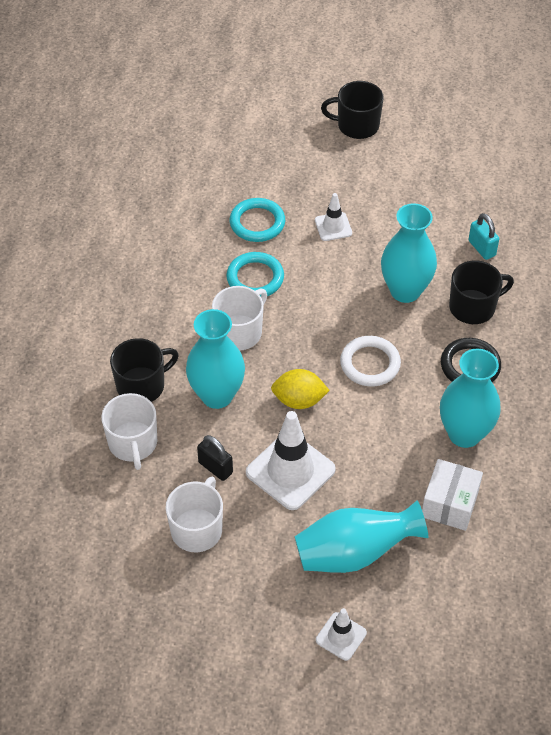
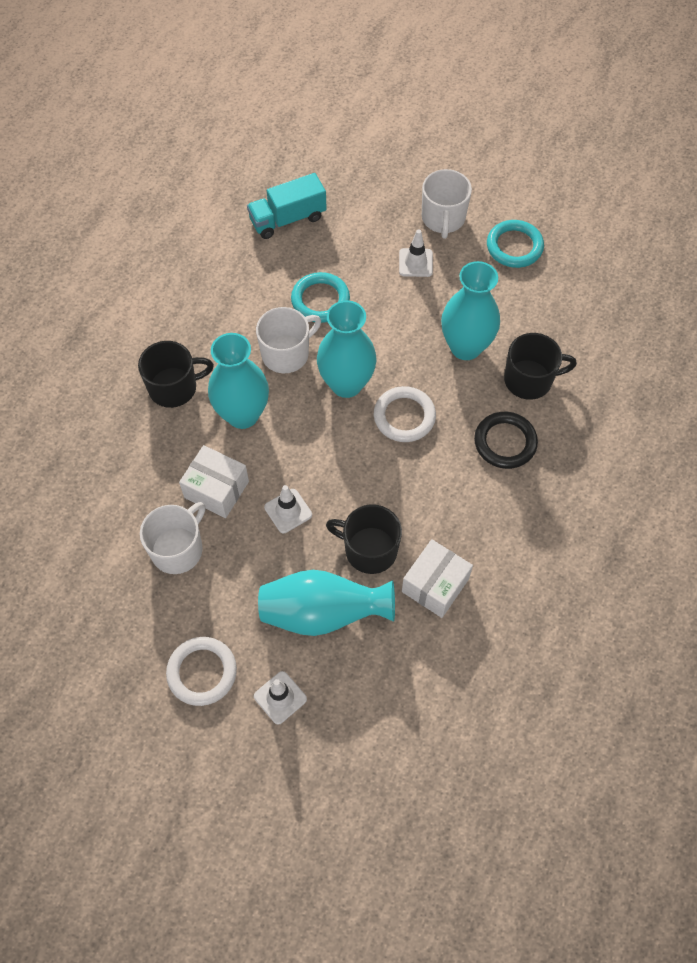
camera: 15 degrees right, 10 degrees up
(133, 443) = (146, 445): white mug -> white mug (443, 218)
(198, 212) = (288, 219): none -> turquoise truck
(215, 467) = (216, 489): black padlock -> white box
(257, 223) = (341, 242): turquoise ring -> turquoise ring (514, 246)
(259, 632) = (202, 672): none -> white ring
(290, 471) = (288, 511): white traffic cone -> white traffic cone, size x0.54
(299, 400) = (321, 439): yellow lemon -> none
(357, 125) = (475, 160): black mug -> black mug (369, 550)
(464, 434) = (475, 514): turquoise vase -> turquoise vase (346, 384)
(482, 248) = (559, 318): turquoise padlock -> none

